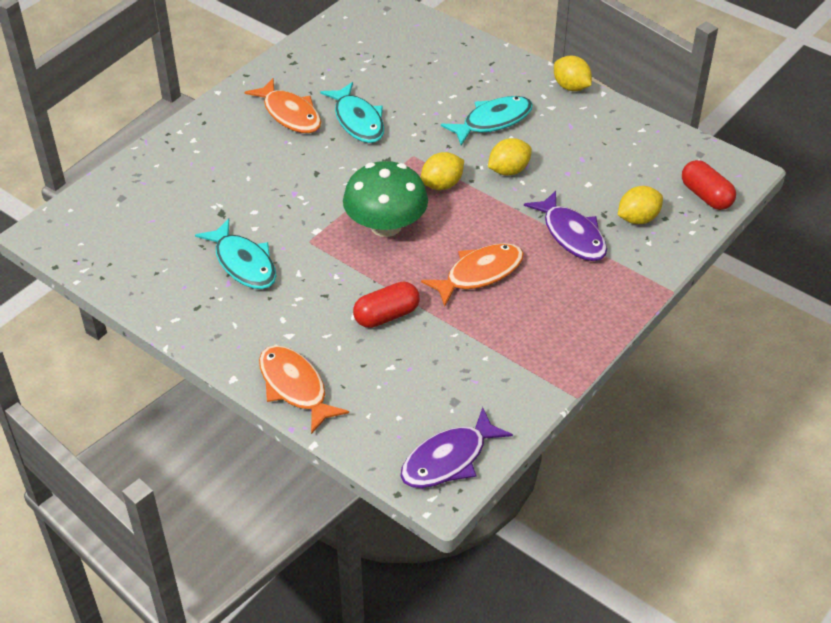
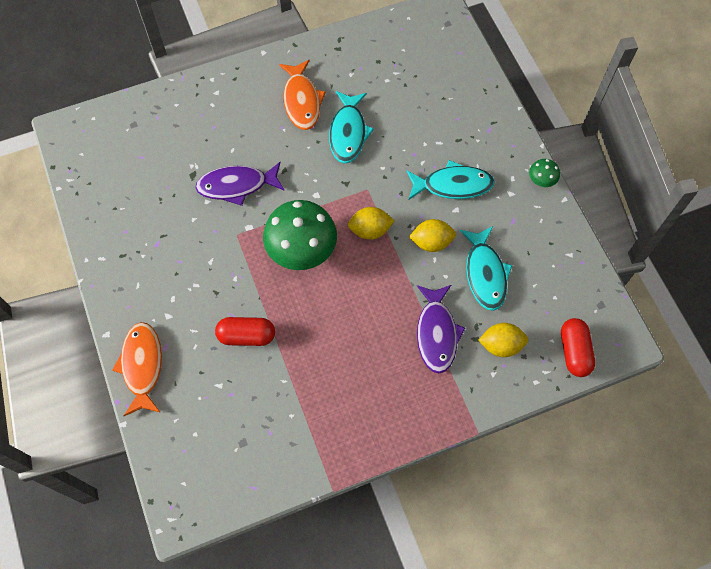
camera: 30 degrees right, 20 degrees up
(243, 263) = (178, 231): turquoise fish -> turquoise fish (485, 274)
(448, 459) = (204, 492): purple fish -> purple fish (236, 185)
(479, 274) = (340, 333): orange fish -> none
(571, 87) = (541, 180): yellow lemon -> green mushroom

